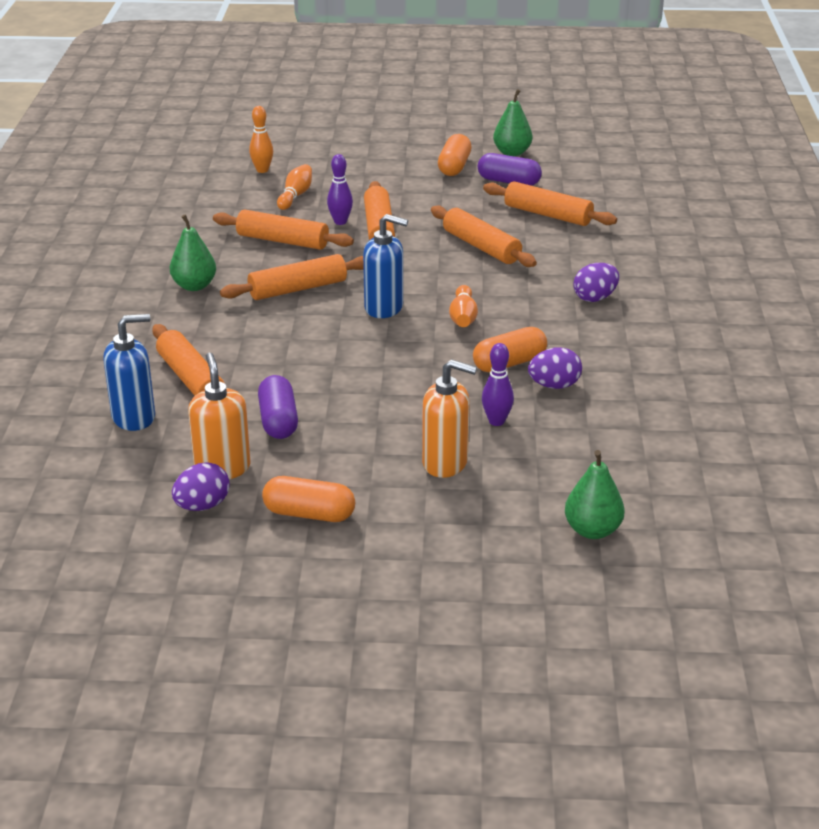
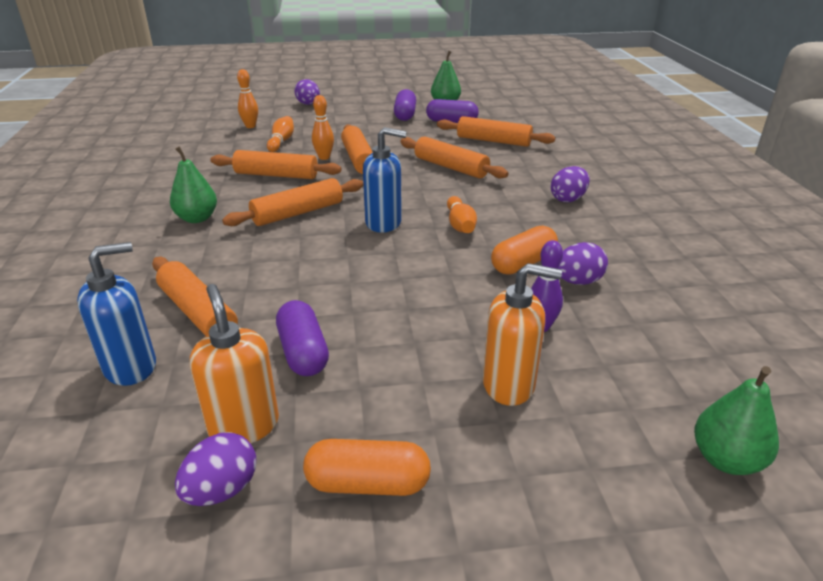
camera: 10 degrees left, 0 degrees up
(338, 141) = (308, 104): none -> purple egg
(340, 222) = (324, 157): purple bowling pin -> orange bowling pin
(454, 167) = (405, 115): orange capsule -> purple capsule

